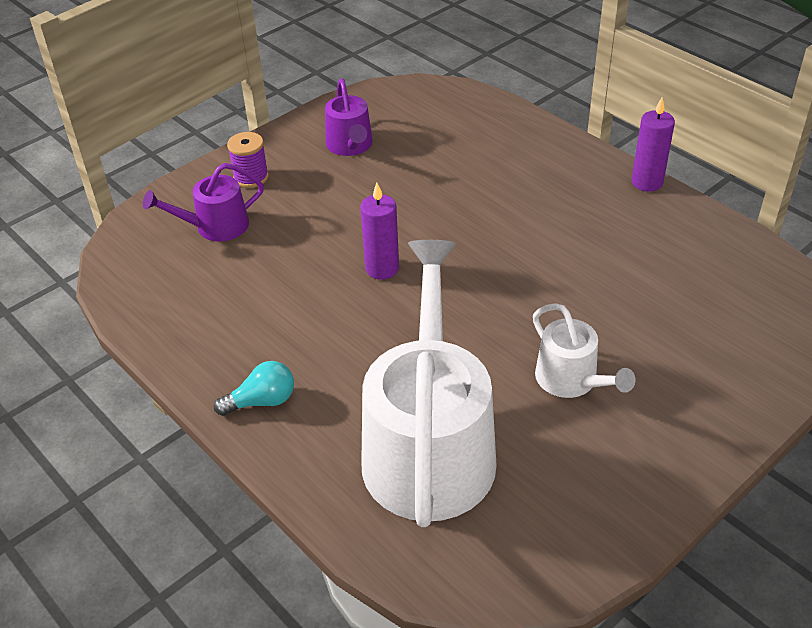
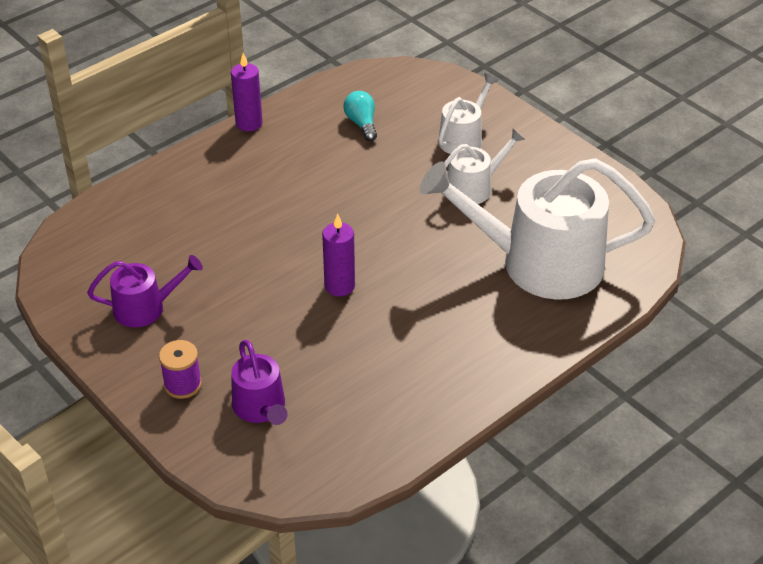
camera: 90 degrees left, 0 degrees up
(262, 401) = (495, 359): turquoise light bulb -> turquoise light bulb (362, 124)
(674, 368) = (463, 138): none -> white watering can

